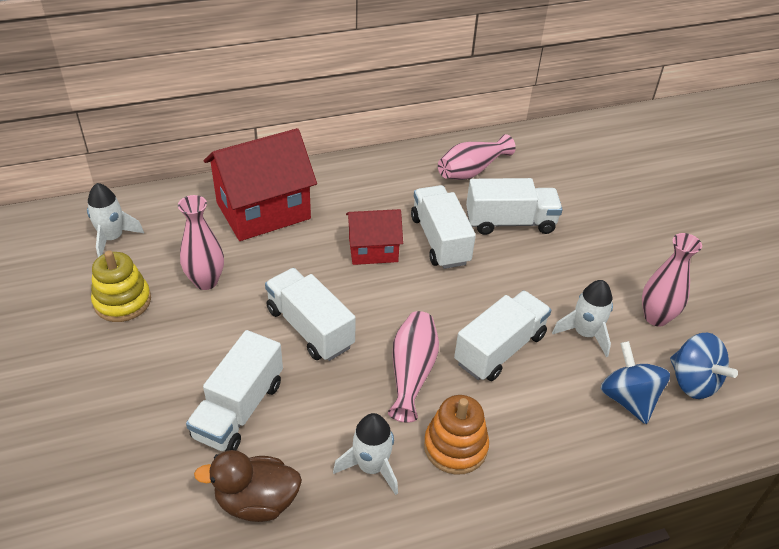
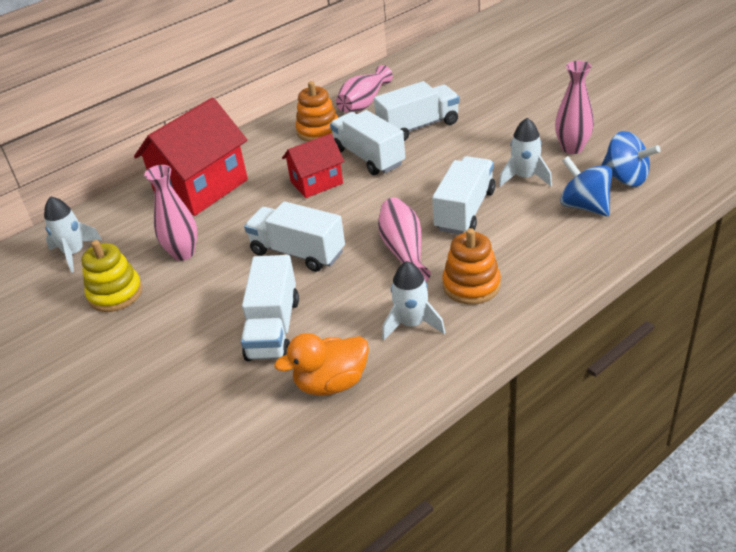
camera: 15 degrees left, 5 degrees down
(257, 502) = (331, 383): brown duck -> orange duck
(409, 186) = (318, 130): none -> orange stacking toy

